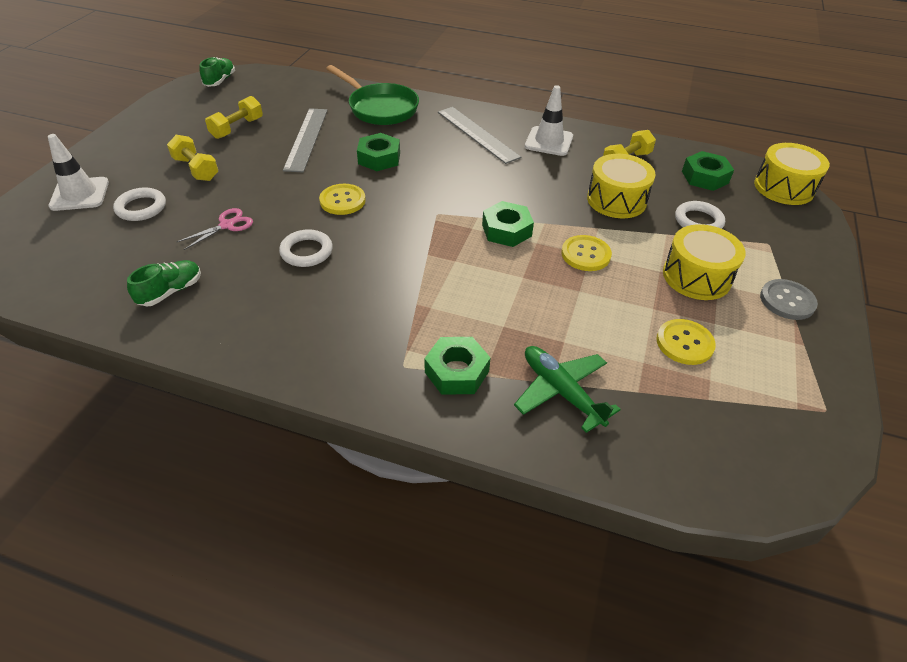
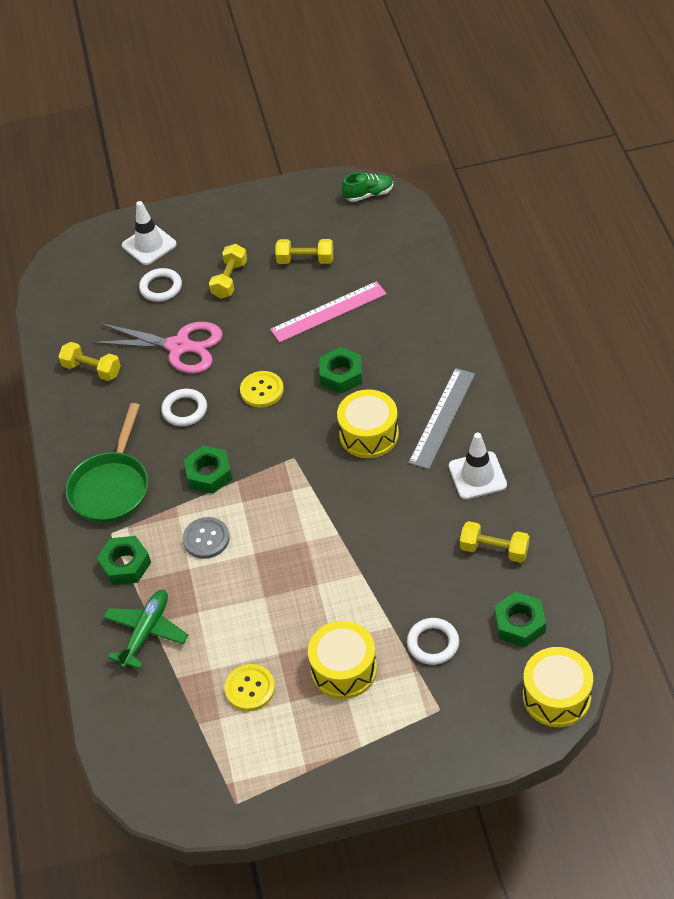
camera: 65 degrees right, 5 degrees up
(171, 291) = (92, 369): green shoe -> yellow dumbbell
(227, 225) = (179, 346): pink scissors -> pink scissors, size x1.99
(306, 139) = (328, 312): grey ruler -> pink ruler
(380, 108) = (424, 326): green pan -> green pan (111, 487)
(506, 230) = (307, 513): green nut -> green nut (209, 474)
(585, 254) = (315, 581): yellow button -> none
(616, 200) = (417, 569): yellow drum -> yellow drum (369, 434)
(787, 301) = (358, 745): grey button -> grey button (206, 539)

